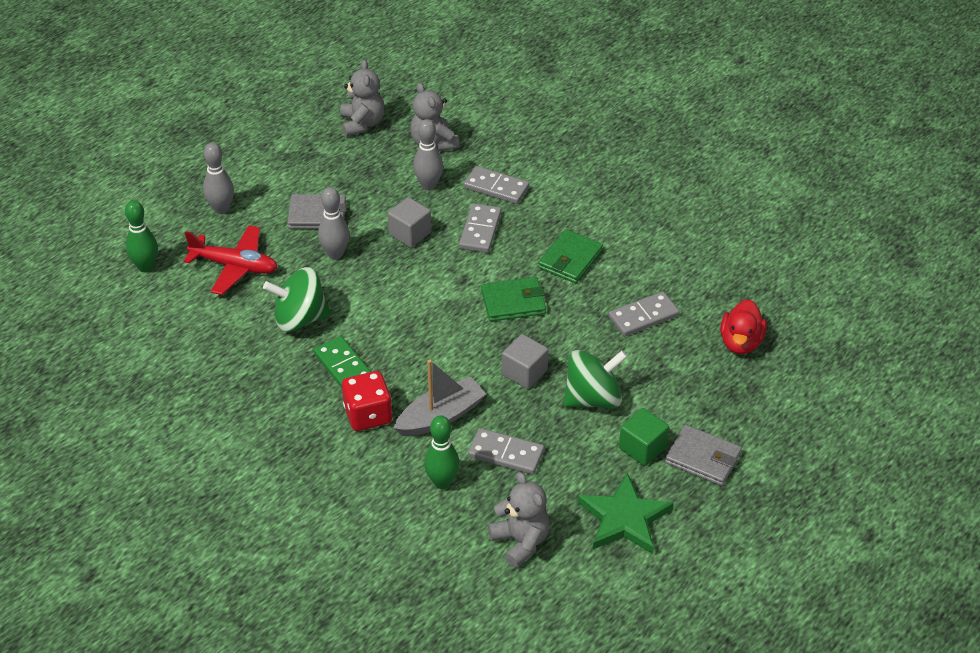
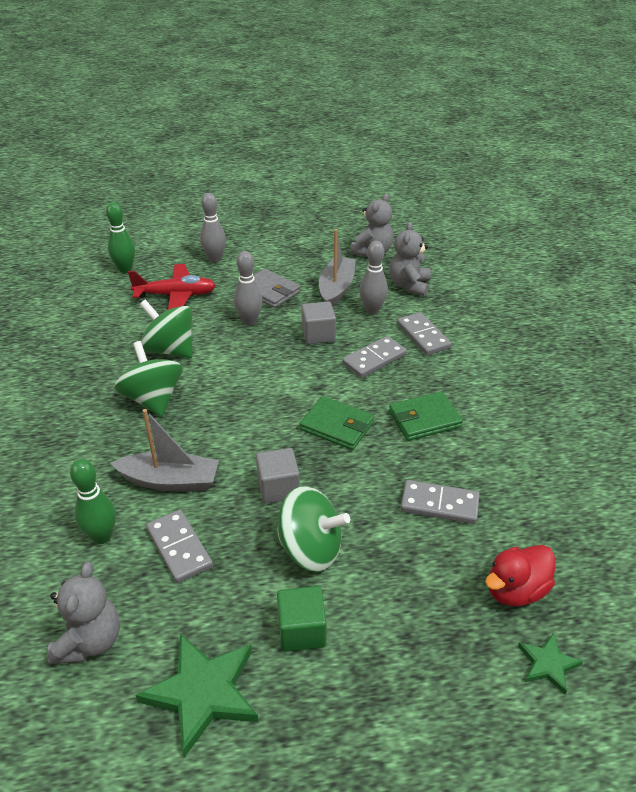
camera: 40 degrees right, 5 degrees down
(234, 266) = (175, 295): red plane -> red plane turned 60 degrees counterclockwise
(344, 367) = (153, 399): green domino -> green spinning top
(368, 415) = (122, 444): red dice -> none
(374, 180) = (336, 289): none -> grey boat
(702, 458) = (349, 687): grey wallet -> none
(795, 373) = (548, 664): none -> green star

